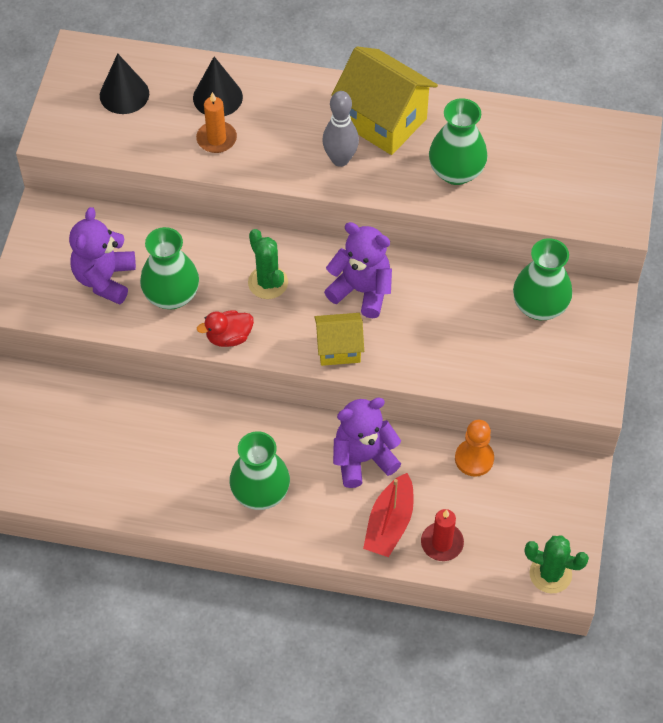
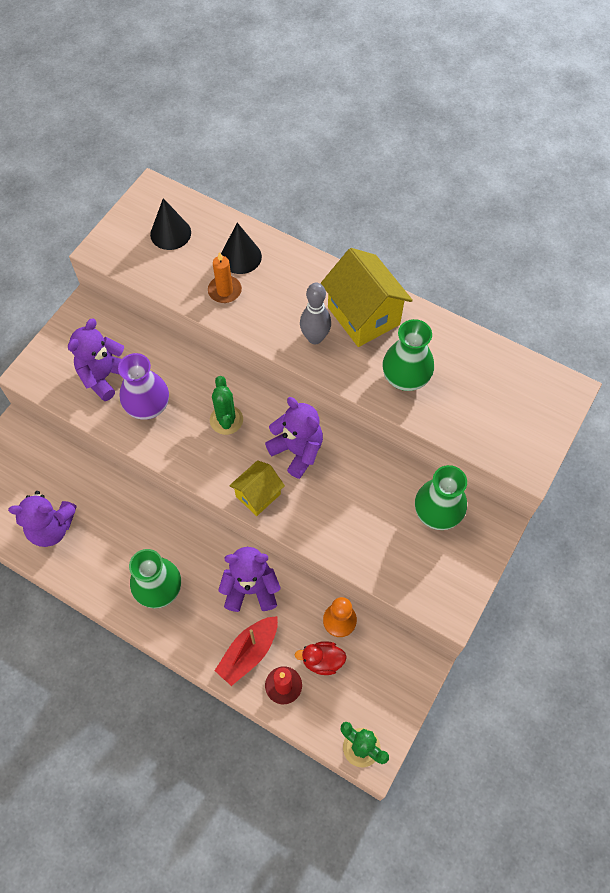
camera: 20 degrees right, 5 degrees up
(105, 470) = (51, 528): none -> purple teddy bear
(172, 295) = (148, 406): green vase -> purple vase
(229, 337) = (176, 456): red duck -> red duck (322, 661)
(339, 349) = (258, 495): yellow house -> yellow house turned 60 degrees counterclockwise

